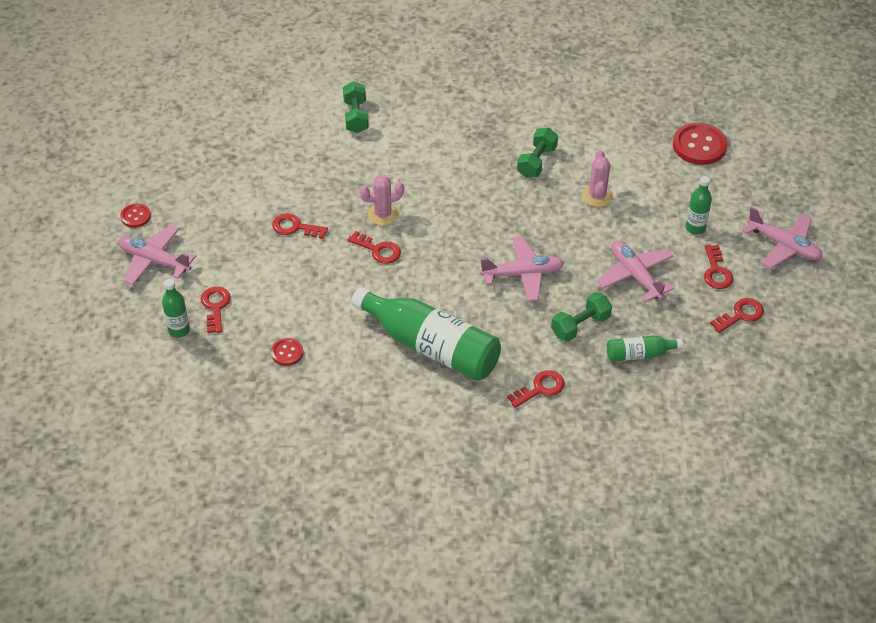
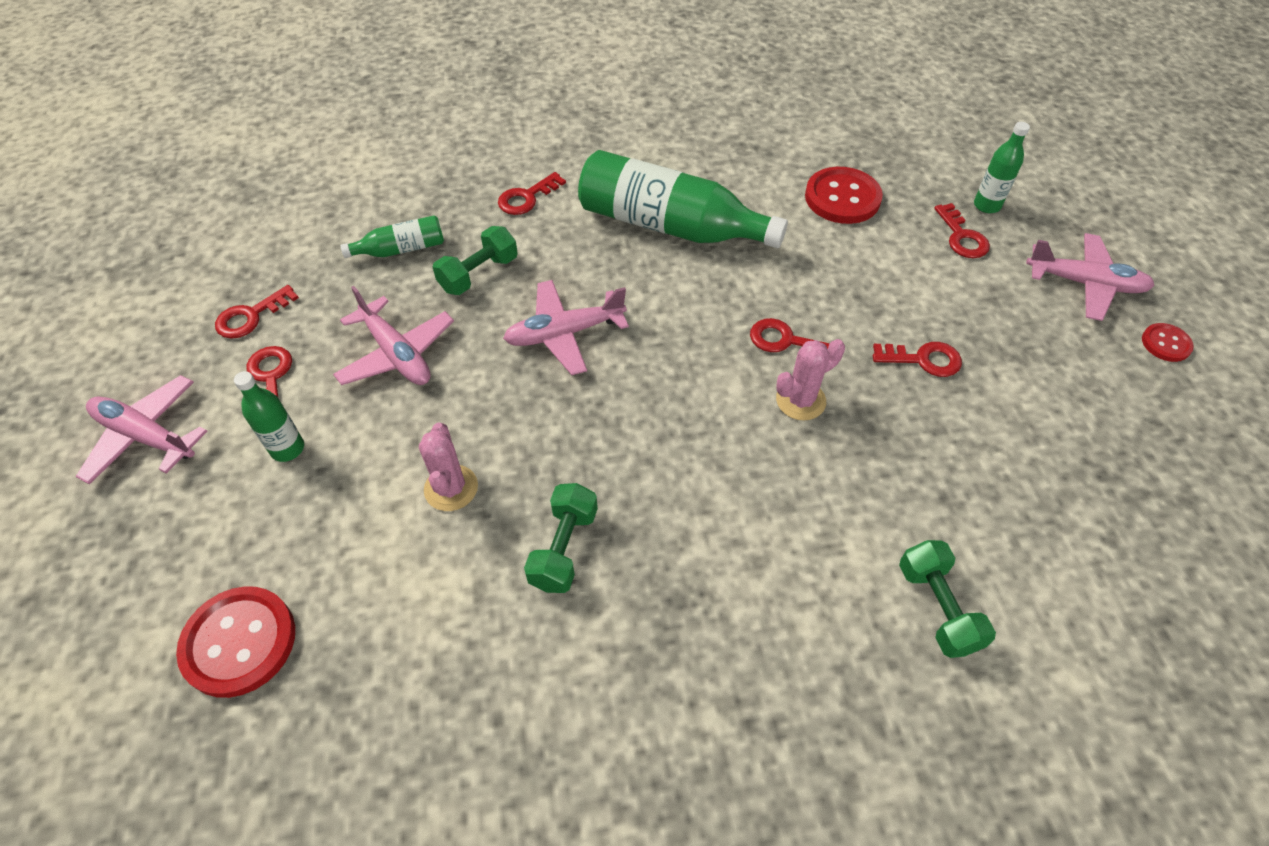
camera: 170 degrees right, 5 degrees up
(287, 353) = (842, 198): red button -> red button, size x1.88

